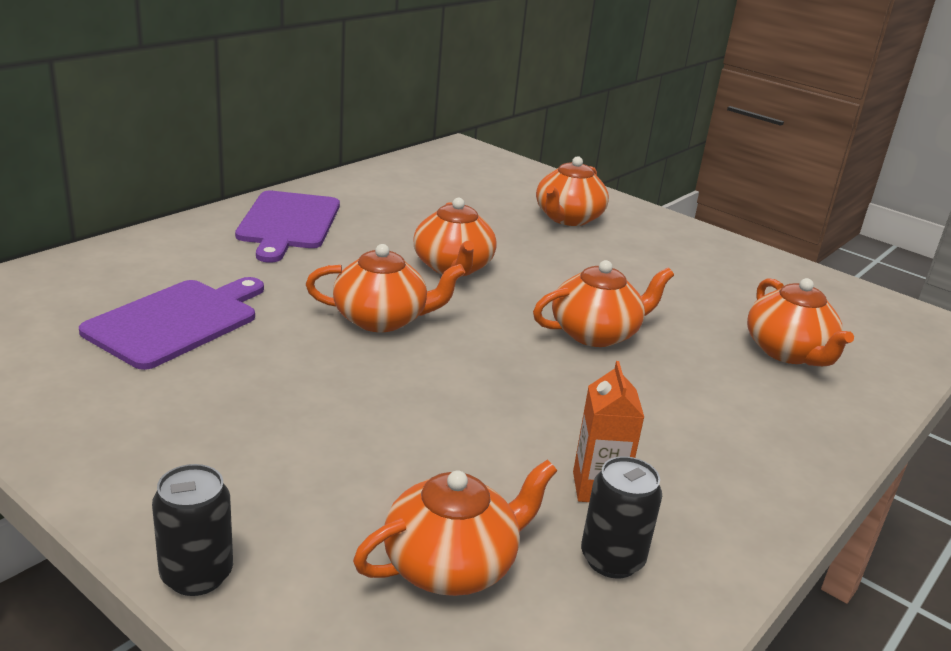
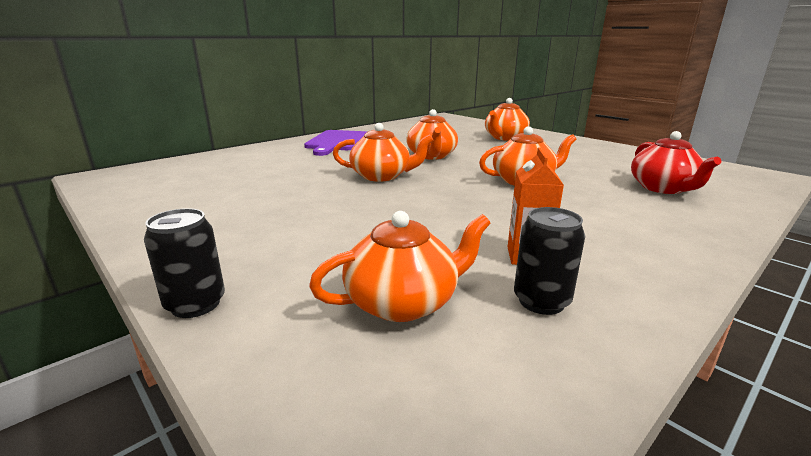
camera: 10 degrees right, 5 degrees down
(176, 321) = (253, 178): purple cutting board -> none
(788, 352) = (663, 188): orange teapot -> red teapot

